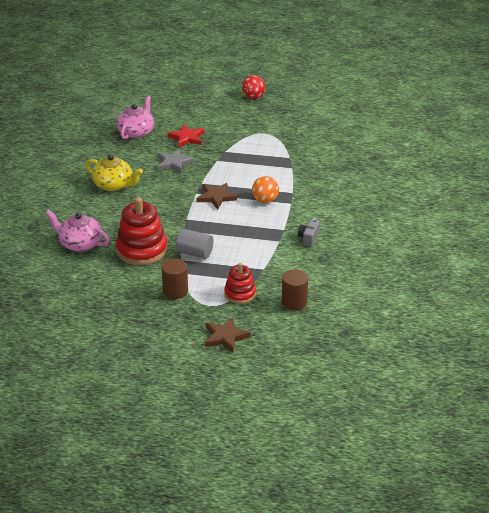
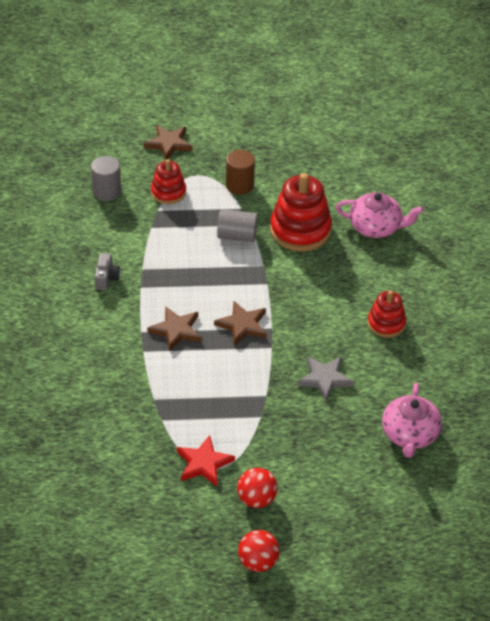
camera: 165 degrees right, 10 degrees up
(114, 185) = (386, 323): yellow teapot -> red stacking toy
(187, 138) = (328, 436): red star -> red star (204, 463)
(244, 118) = (256, 499): none -> red ball
(265, 200) = (176, 330): orange ball -> brown star
(294, 302) = (107, 191): brown cylinder -> grey cylinder

